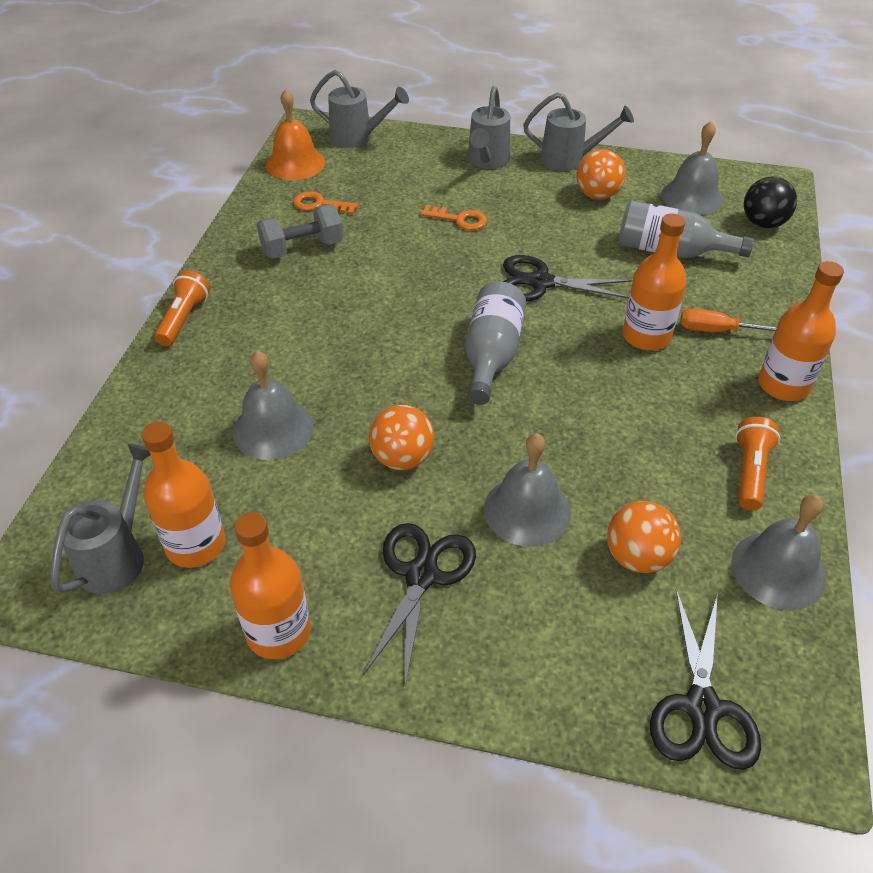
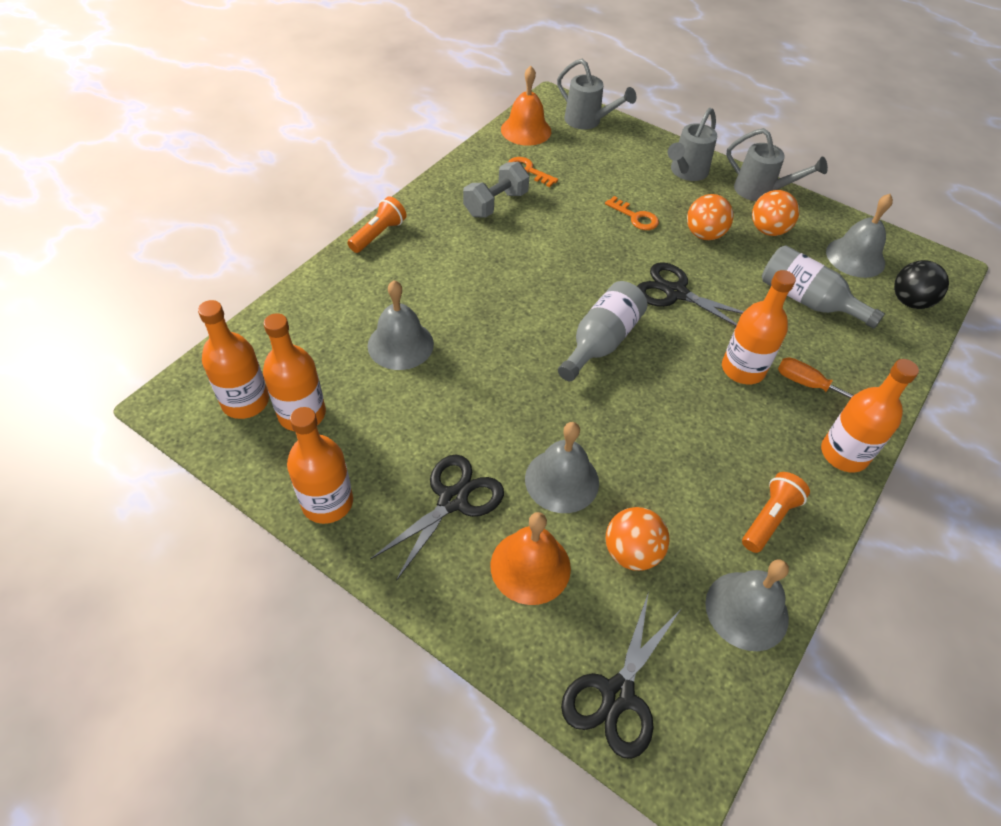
camera: 20 degrees right, 5 degrees up
(117, 555) = (245, 402): grey watering can -> orange bottle
(302, 248) = (495, 204): grey dumbbell -> grey dumbbell turned 45 degrees counterclockwise
(402, 458) = (486, 402): orange ball -> orange ball (704, 234)
(542, 612) = (530, 566): none -> orange bell

